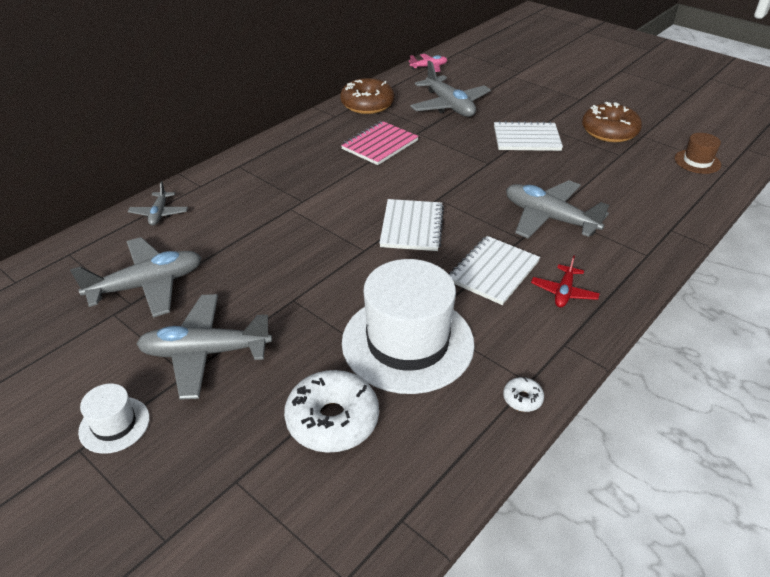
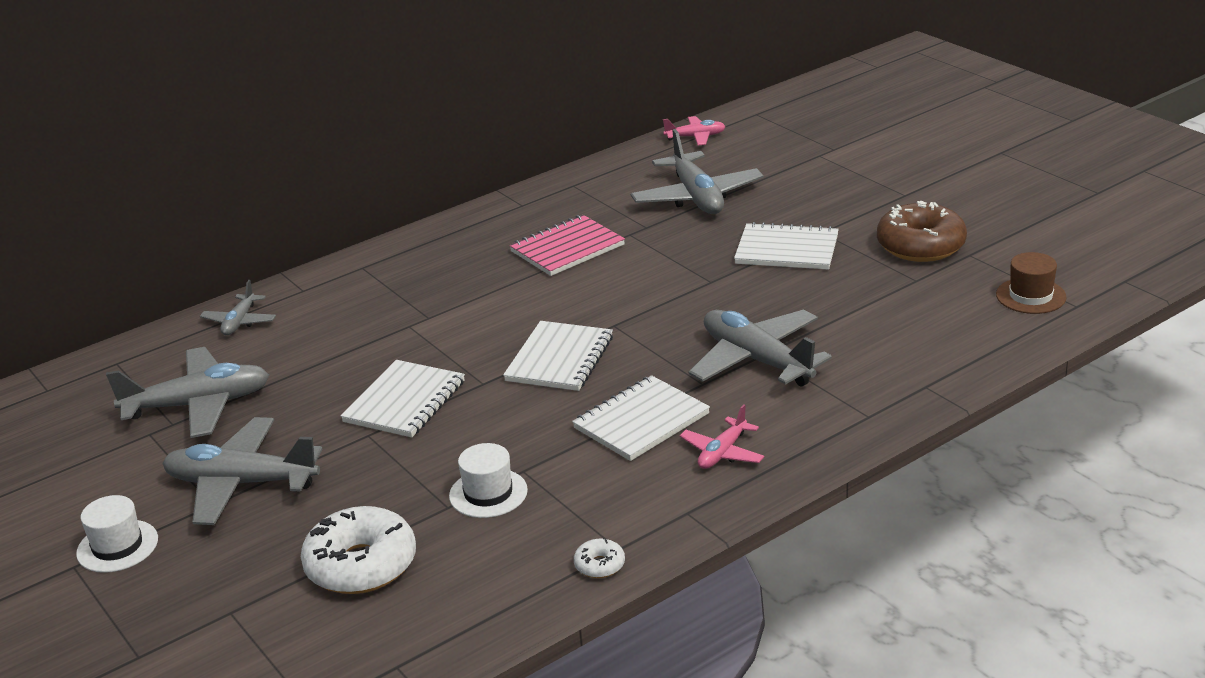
camera: 15 degrees right, 10 degrees down
(311, 269) = (404, 402): none -> white notebook
(367, 104) = (576, 190): brown donut -> none
(407, 342) = (488, 493): white hat -> white hat, size x0.46
(564, 292) = (722, 453): red plane -> pink plane

